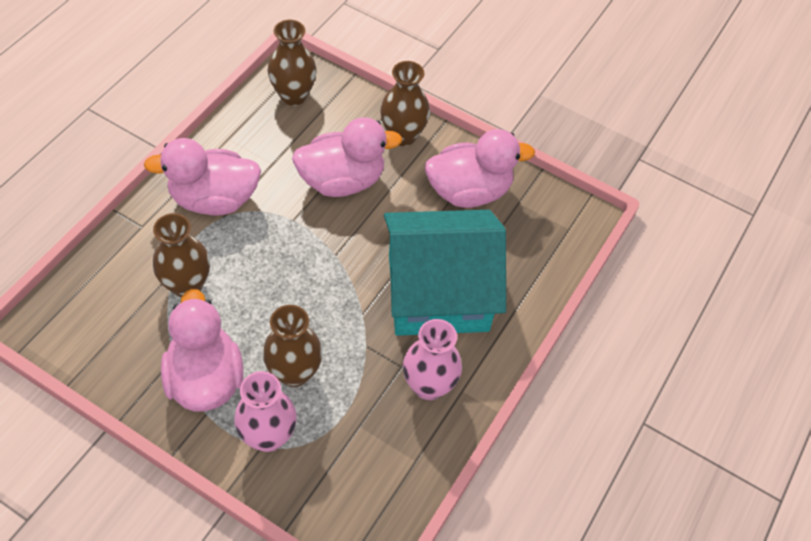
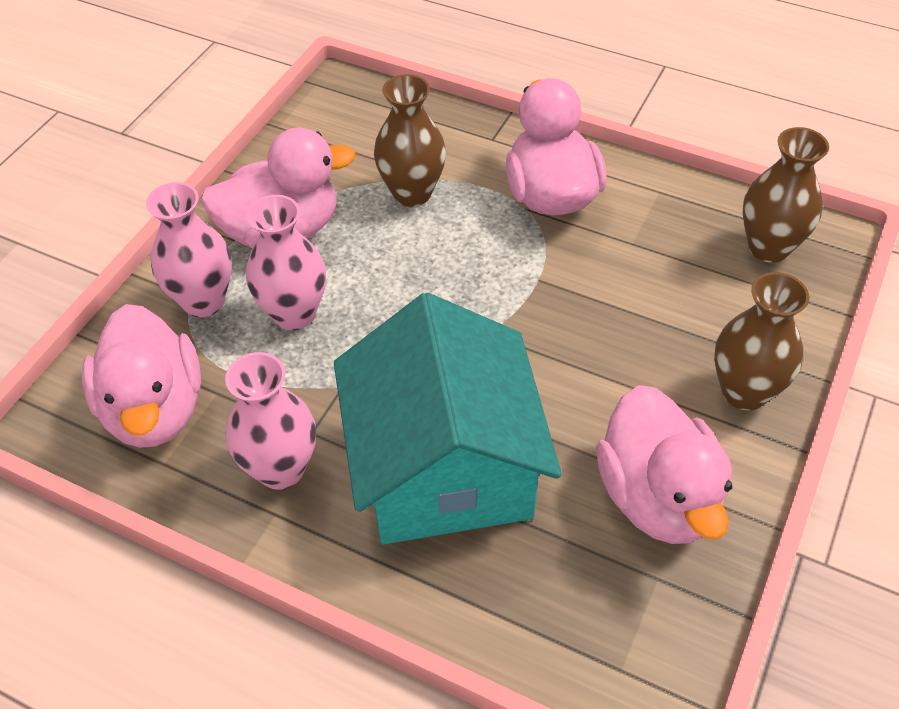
camera: 90 degrees right, 5 degrees down
(294, 373) = (294, 314): brown vase -> pink vase
(342, 181) = (625, 324): pink duck -> pink duck (154, 409)

